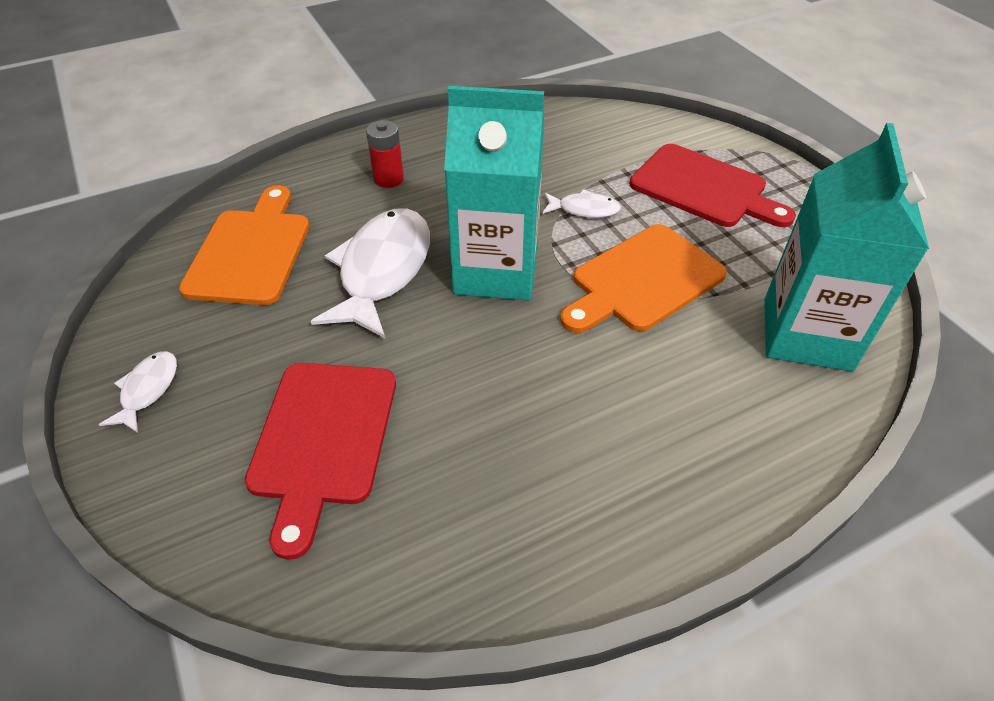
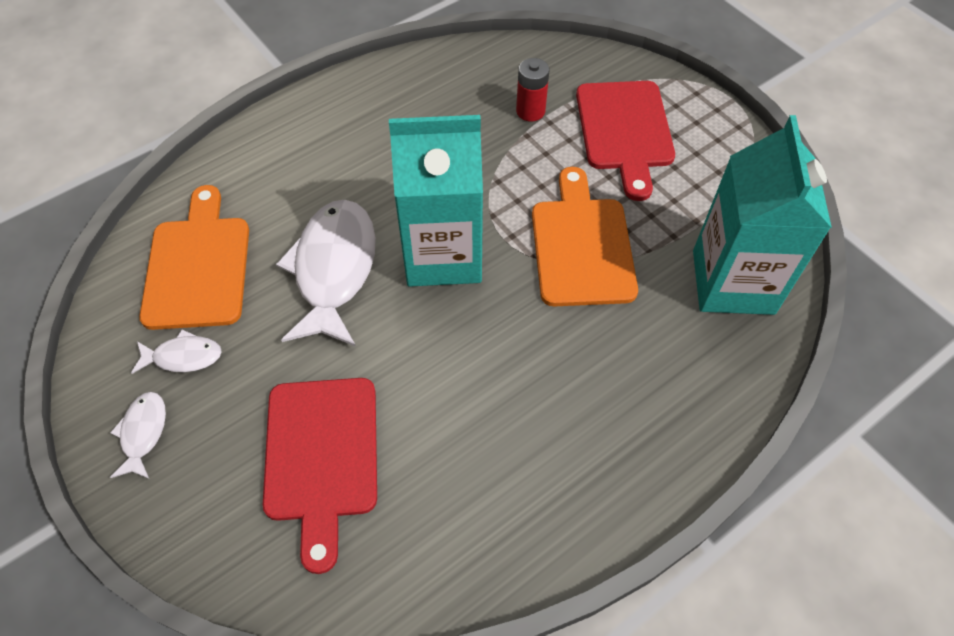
camera: 10 degrees left, 10 degrees up
(388, 179) = (315, 160): red battery -> red battery (530, 111)
(584, 209) = (514, 171): white fish -> white fish (183, 357)
(643, 280) = (581, 245): orange cutting board -> orange cutting board turned 135 degrees clockwise
(704, 188) = (625, 131): red cutting board -> red cutting board turned 60 degrees clockwise

